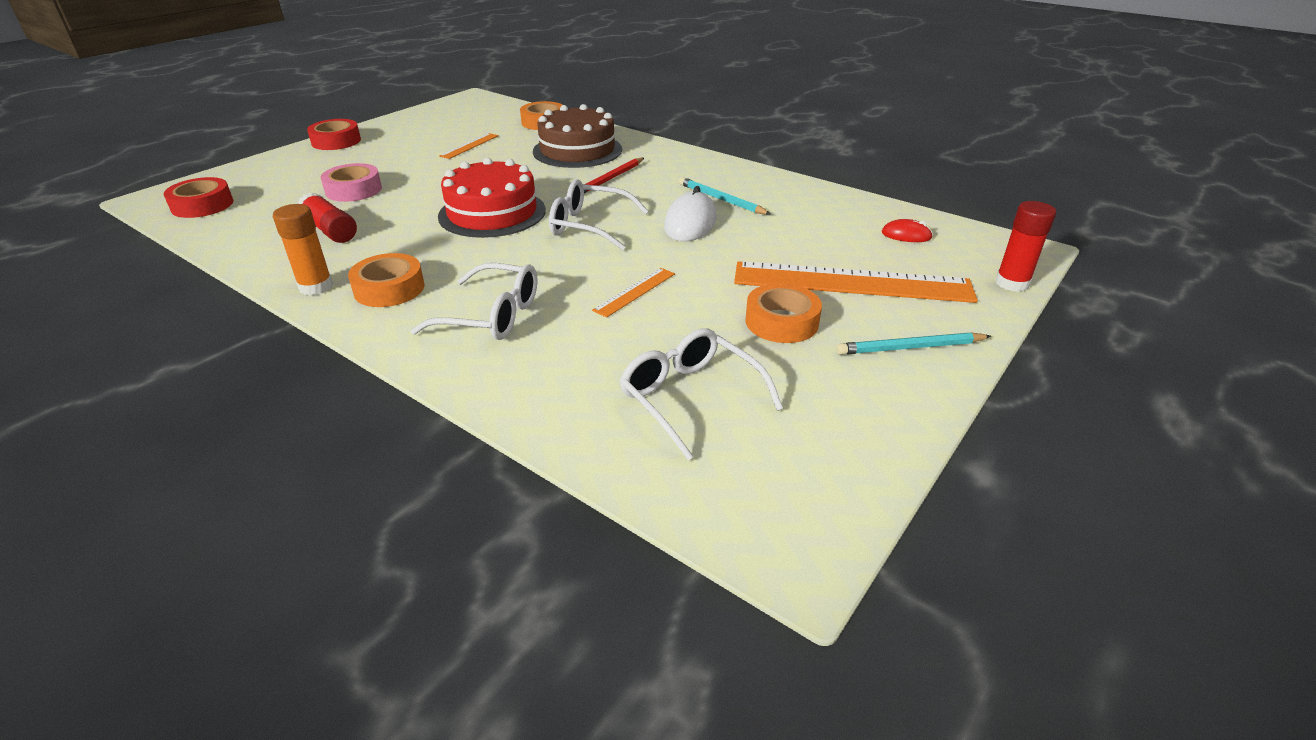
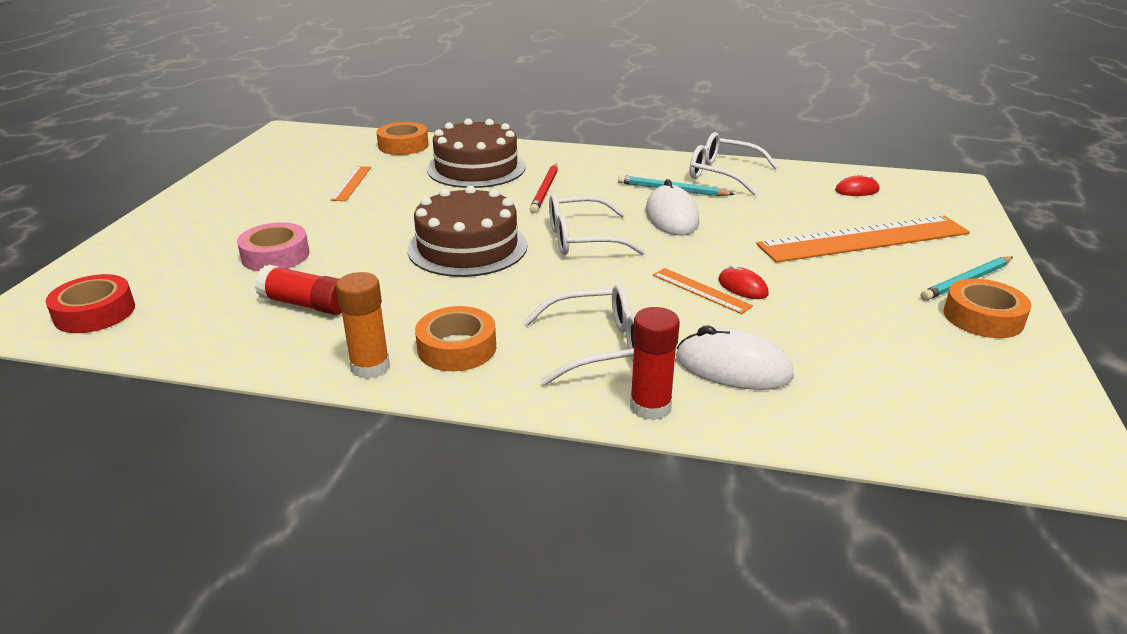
camera: 25 degrees left, 5 degrees down
(336, 141) = (178, 206): red tape -> none
(492, 213) = (467, 247): red cake -> brown cake
(578, 363) = (733, 367): none -> white mouse
(635, 292) = (701, 290): orange ruler -> orange ruler turned 60 degrees counterclockwise
(675, 298) = (742, 287): none -> red mouse
(690, 398) = (860, 369): white glasses -> white glasses (722, 174)
(781, 322) = (851, 285): orange tape -> orange tape (983, 317)
(1012, 283) = (974, 212): red glue stick -> red glue stick (650, 407)

